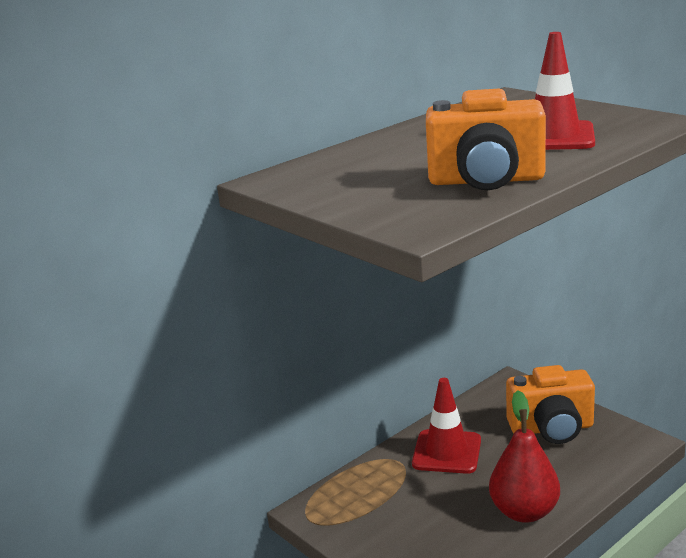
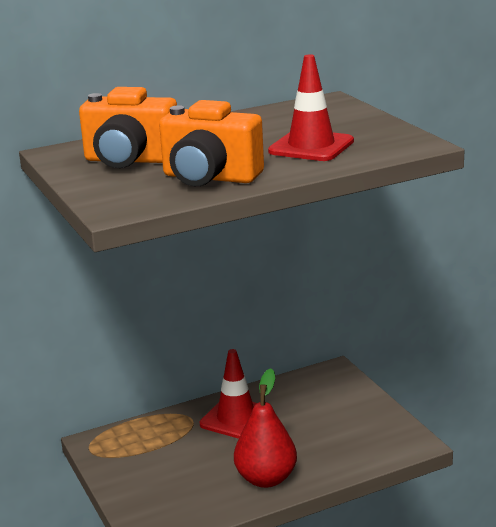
camera: 15 degrees right, 0 degrees up
(551, 428) = (341, 416): orange camera -> orange camera (130, 160)

